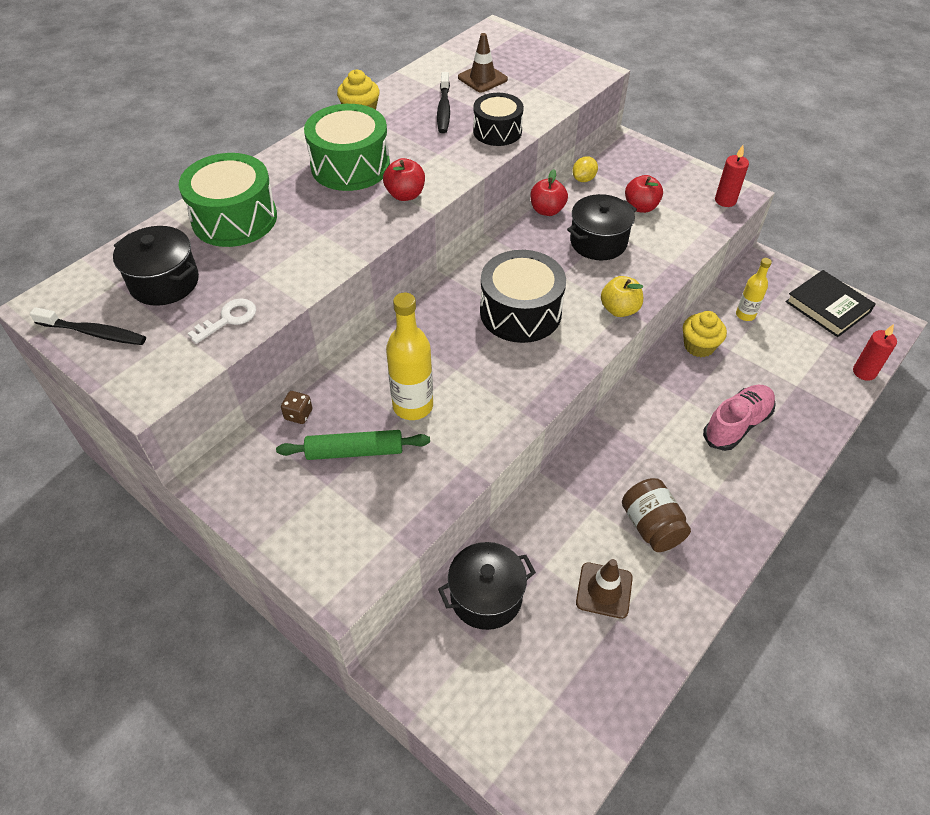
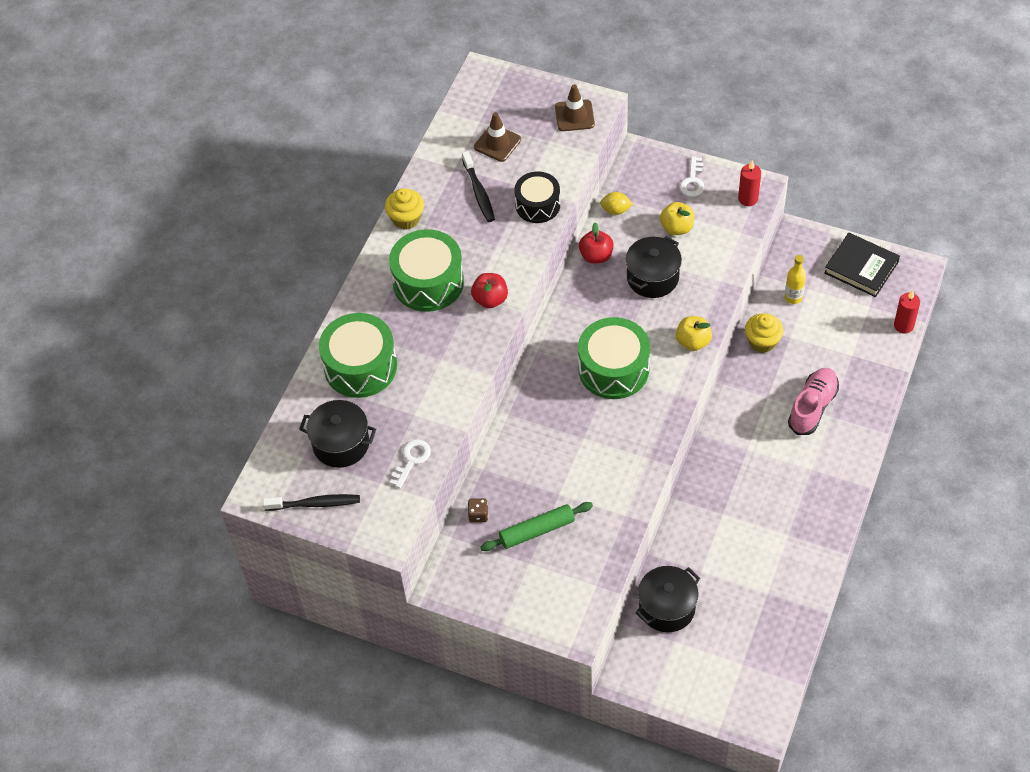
camera: 15 degrees left, 5 degrees up
(413, 406) = (563, 480): yellow bottle -> none
(520, 312) = (613, 369): black drum -> green drum
(583, 179) = (616, 210): yellow lemon -> yellow lemon turned 75 degrees clockwise
(604, 590) = (751, 575): brown traffic cone -> brown traffic cone (574, 116)
(641, 207) = (677, 228): red apple -> yellow apple
(651, 526) = (770, 514): brown jar -> none
(672, 174) = (693, 181): none -> white key

